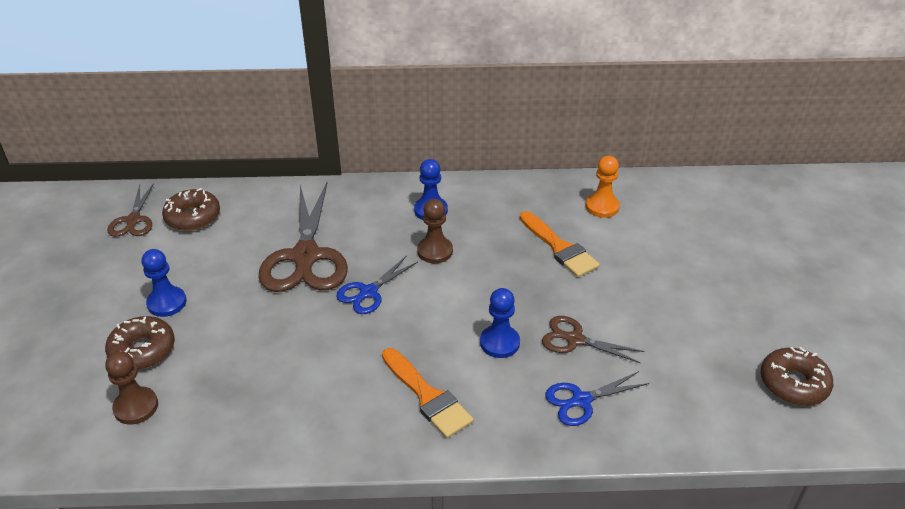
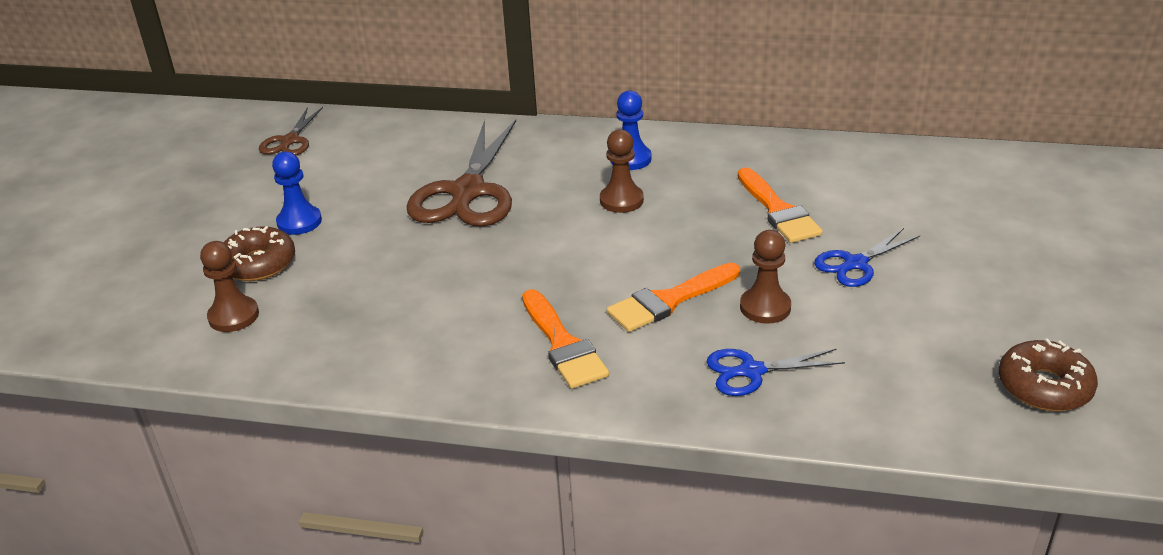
camera: 15 degrees right, 5 degrees down
(193, 217) = (355, 143): brown donut -> none
(368, 292) = (528, 234): blue scissors -> blue scissors (855, 264)
(499, 343) = (669, 300): blue pawn -> orange brush
(575, 339) = (765, 307): brown scissors -> brown pawn
(602, 207) = (848, 172): orange pawn -> none

